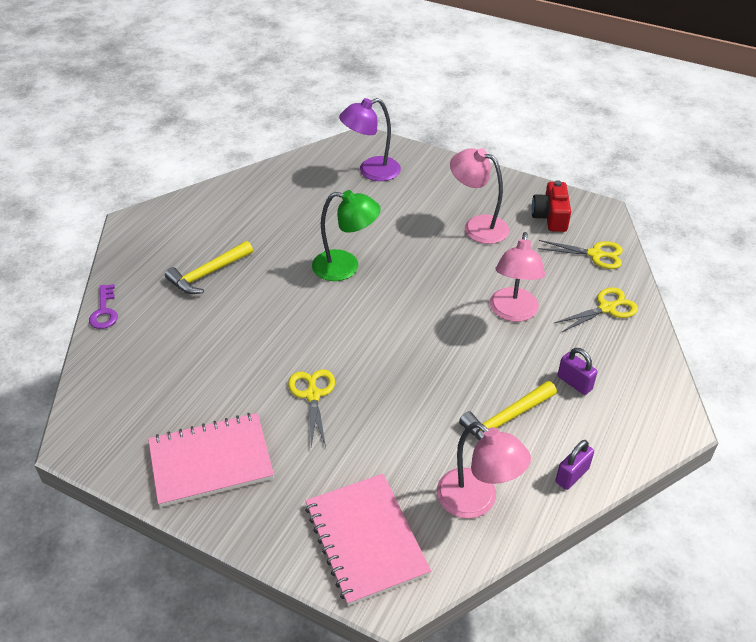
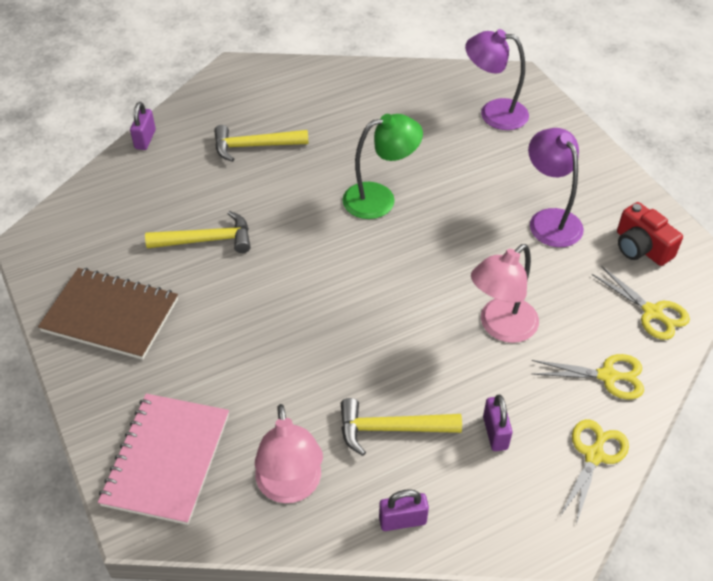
camera: 35 degrees right, 5 degrees up
(104, 311) = (145, 139): purple key -> purple padlock
(211, 461) = (110, 315): pink notebook -> brown notebook
(237, 362) = (207, 240): none -> yellow hammer
(312, 395) = (241, 304): yellow scissors -> yellow scissors (594, 455)
(345, 267) = (380, 198): green lamp -> green lamp turned 60 degrees counterclockwise
(477, 226) = (549, 220): pink lamp -> purple lamp
(550, 217) = (641, 247): red camera -> red camera turned 75 degrees counterclockwise

